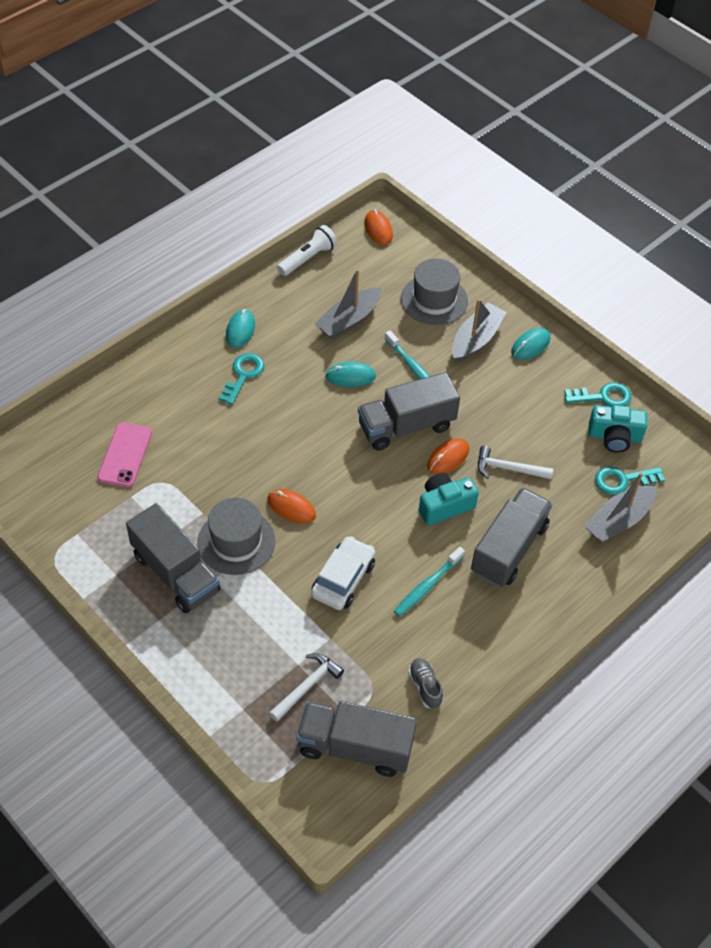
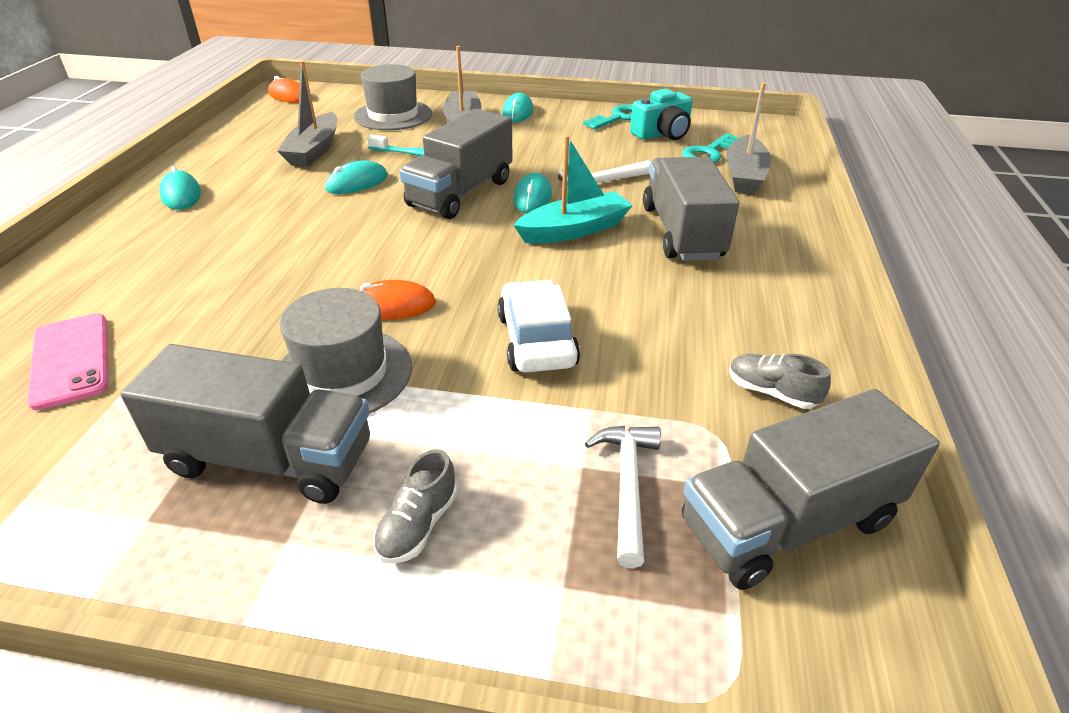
camera: 35 degrees left, 15 degrees down
(211, 646) = (418, 525): none -> grey shoe
(243, 375) = (215, 225): turquoise key -> none
(307, 258) = (226, 129): white flashlight -> none
(427, 586) = (642, 298): turquoise toothbrush -> none
(444, 505) = (574, 230): turquoise camera -> turquoise boat
(448, 458) = (532, 197): orange mouse -> turquoise mouse

